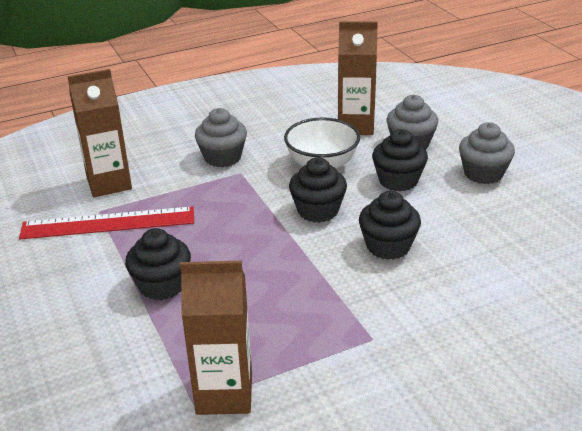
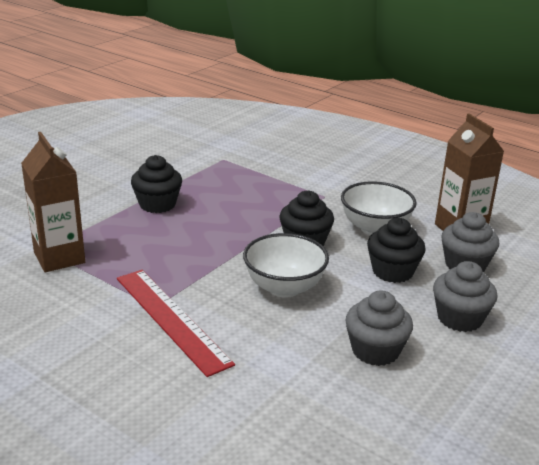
camera: 60 degrees right, 5 degrees down
(108, 223) = (211, 166): red ruler -> red ruler (172, 319)
(109, 183) = (258, 152): brown carton -> none
(222, 157) = (338, 183): grey cupcake -> grey cupcake (375, 350)
(388, 246) = (284, 287): black cupcake -> white bowl

